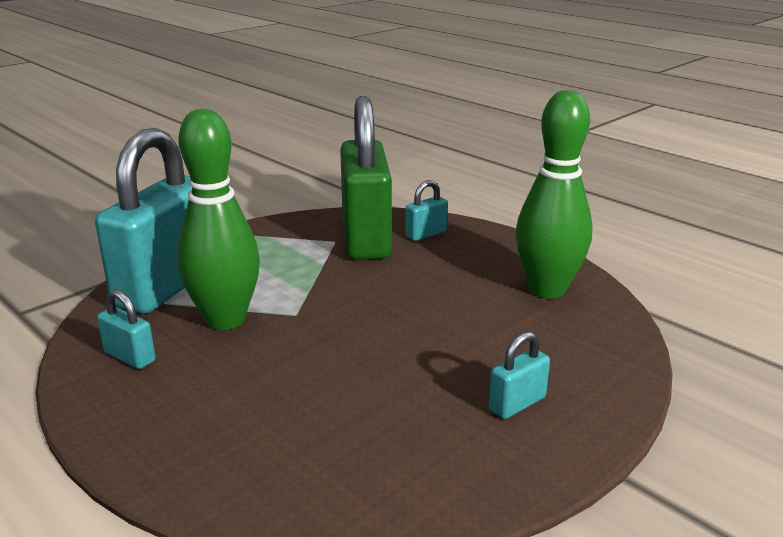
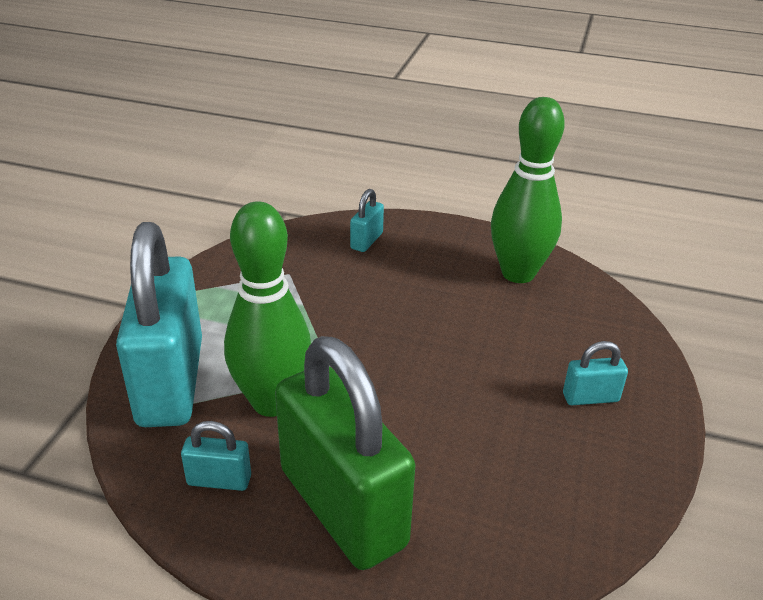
camera: 30 degrees left, 10 degrees up
(366, 238) = (316, 261): green padlock -> green padlock (343, 507)
(517, 404) = (590, 397): turquoise padlock -> turquoise padlock turned 60 degrees clockwise

